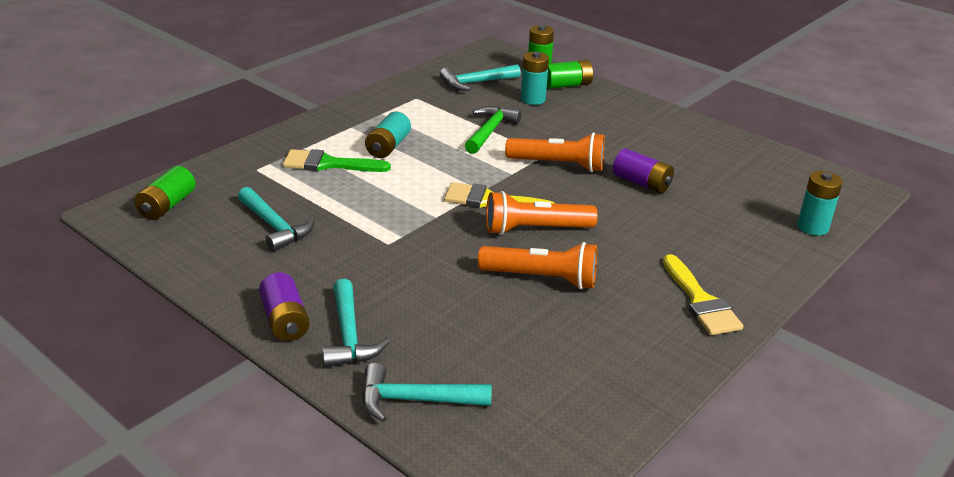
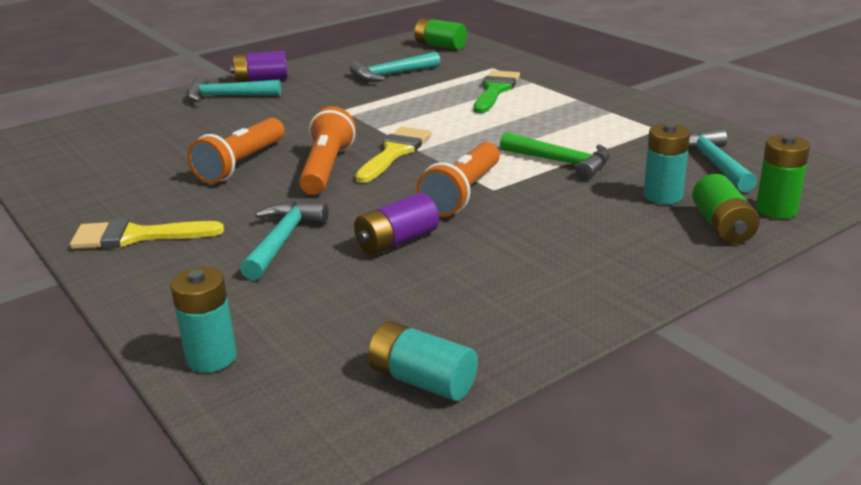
camera: 105 degrees right, 5 degrees down
(388, 147) = (527, 113): turquoise battery -> turquoise battery (422, 380)
(415, 400) = (137, 113): turquoise hammer -> turquoise hammer (282, 240)

